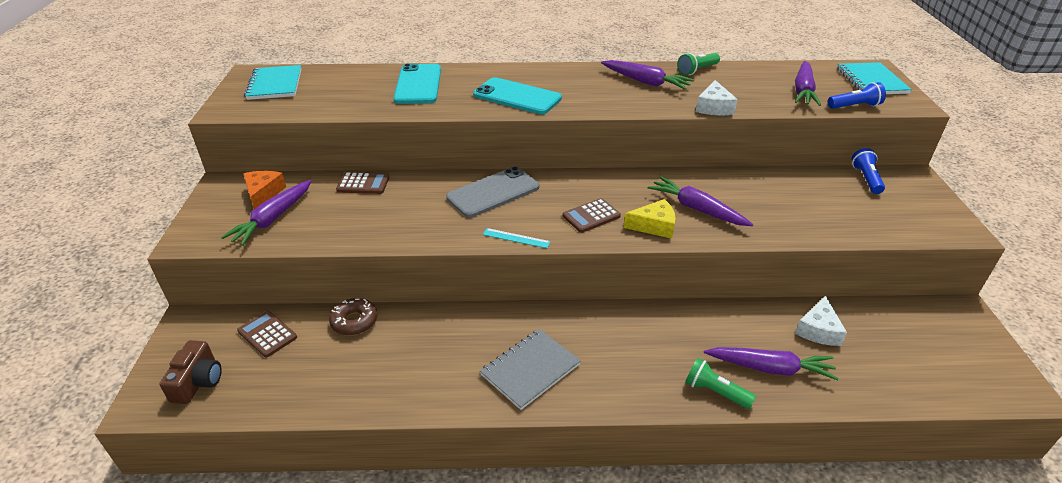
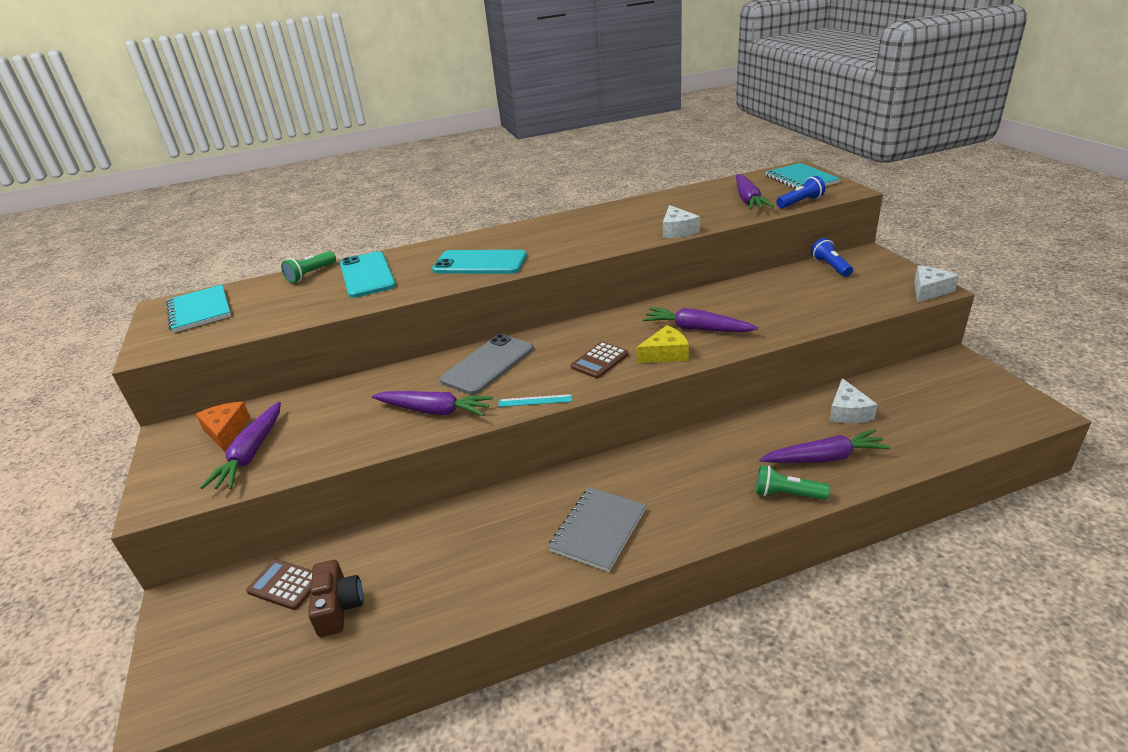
camera: 15 degrees left, 5 degrees down
(198, 381) = (222, 662): brown camera -> brown camera (338, 607)
(354, 321) = (383, 540): brown donut -> none
(363, 184) = (340, 392): brown calculator -> none
(645, 82) = (600, 223): purple carrot -> purple carrot (434, 411)
(697, 70) = (642, 203): green flashlight -> green flashlight (311, 274)
(956, 232) = (929, 290): none -> white cheese

